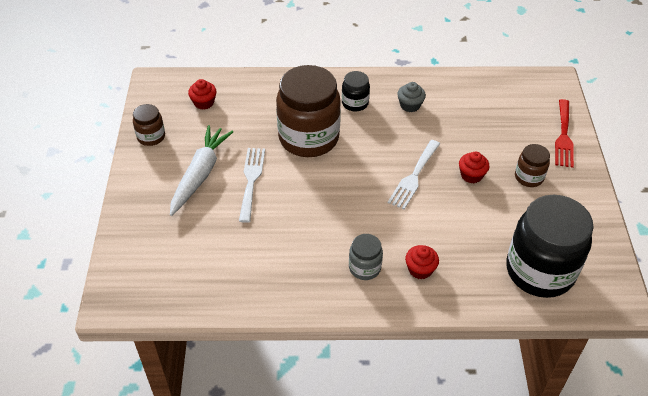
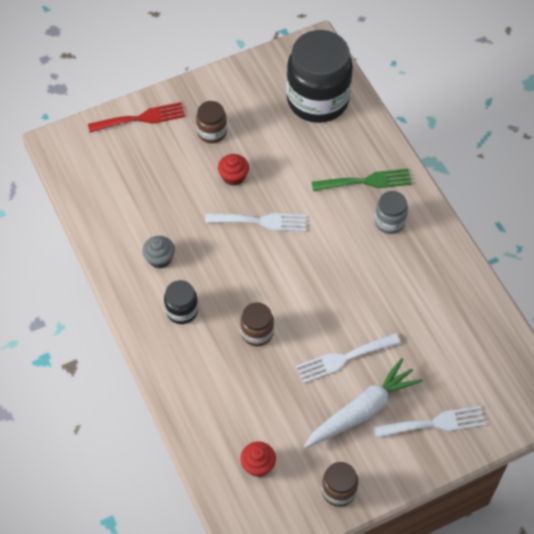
camera: 115 degrees left, 10 degrees up
(155, 214) = (434, 423): none -> white fork
(200, 174) = (362, 410): white carrot -> white carrot turned 150 degrees clockwise
(308, 138) = (257, 333): brown jar -> brown jar, size x0.47
(420, 269) = (366, 181): red cupcake -> green fork

